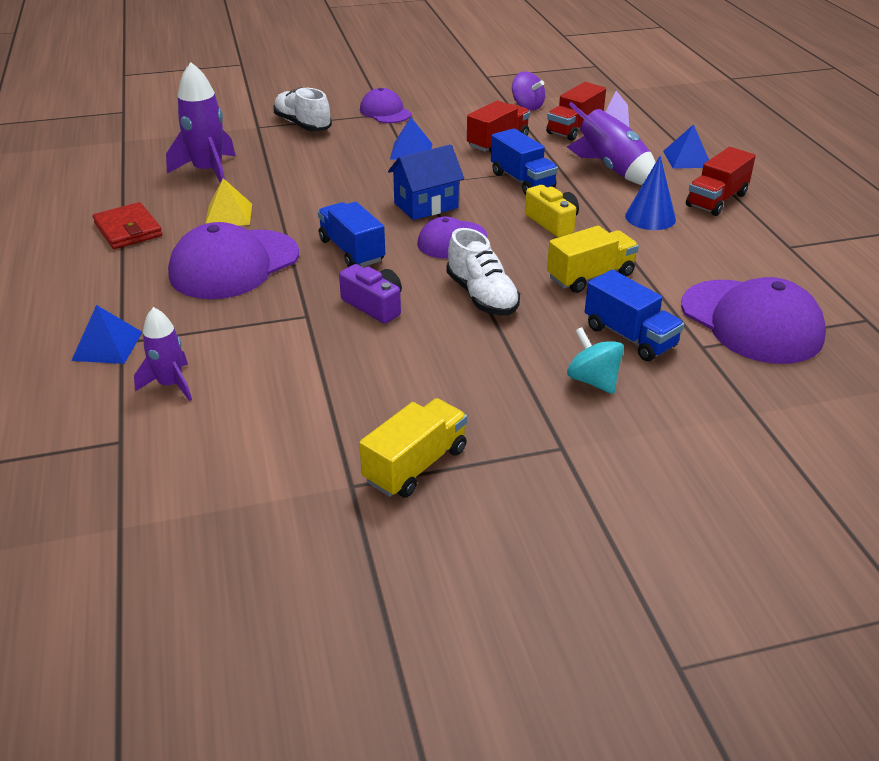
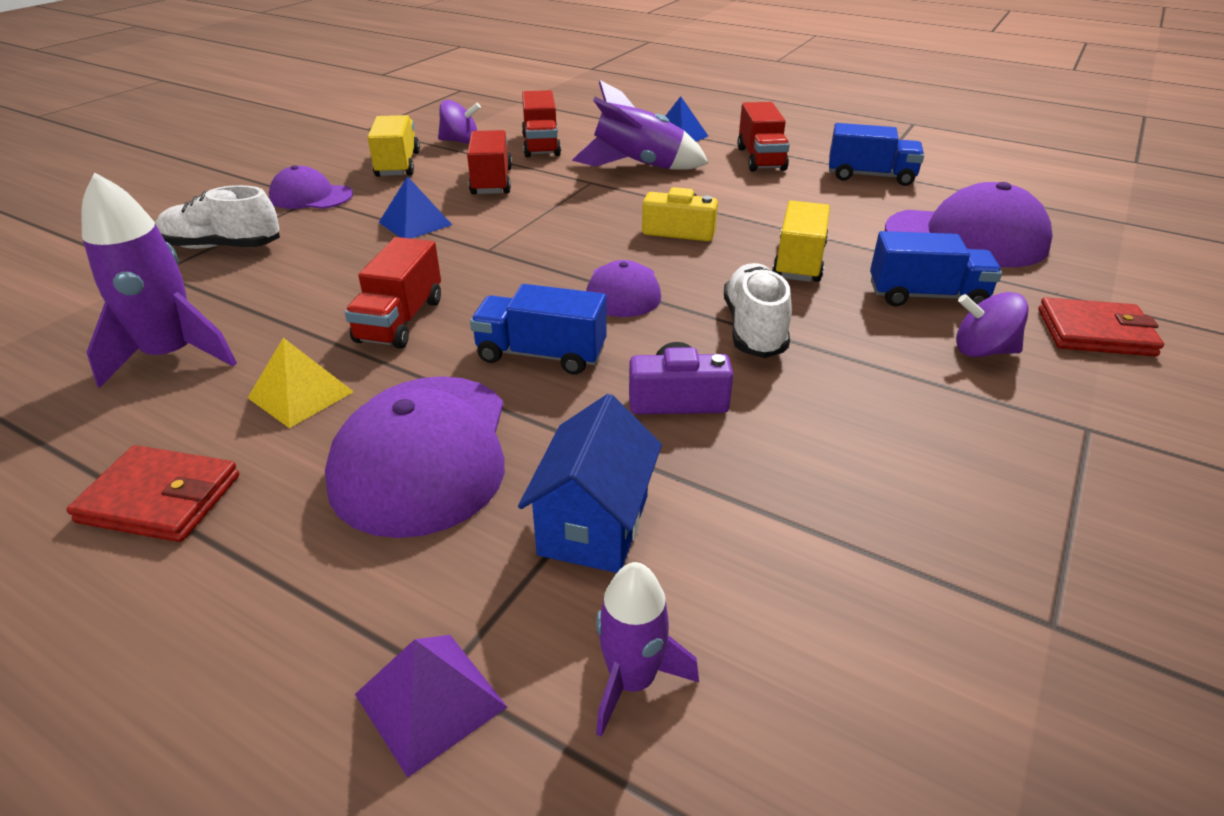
camera: 45 degrees left, 0 degrees up
(107, 346) = (430, 700): blue pyramid -> purple pyramid
(319, 201) = (400, 320): none -> red truck
(415, 465) = (1047, 545): yellow truck -> yellow truck (398, 165)
(426, 205) = (532, 269): blue house -> blue house (594, 525)
(482, 296) = (754, 328): white shoe -> white shoe turned 105 degrees counterclockwise
(522, 181) = (581, 206): blue truck -> blue truck (870, 176)
(593, 381) = (982, 351): turquoise spinning top -> purple spinning top
(650, 217) = (743, 192): blue cone -> none
(698, 417) = (1095, 332): none -> red wallet

